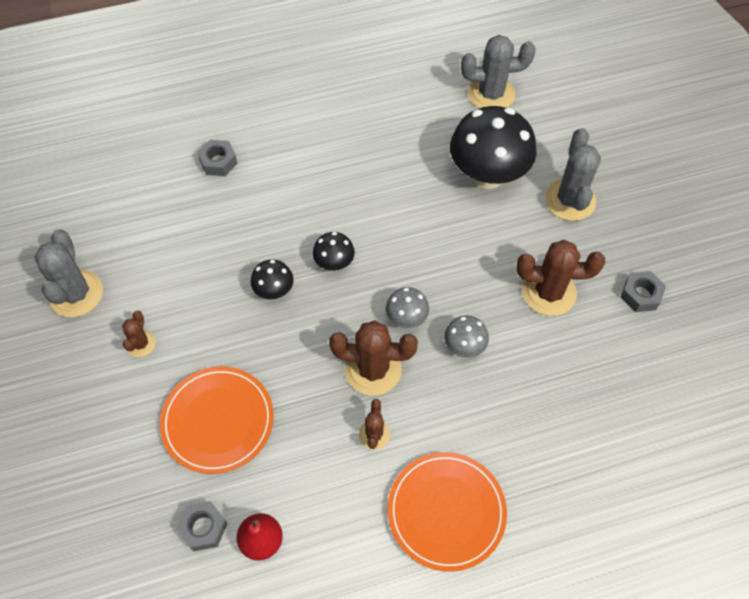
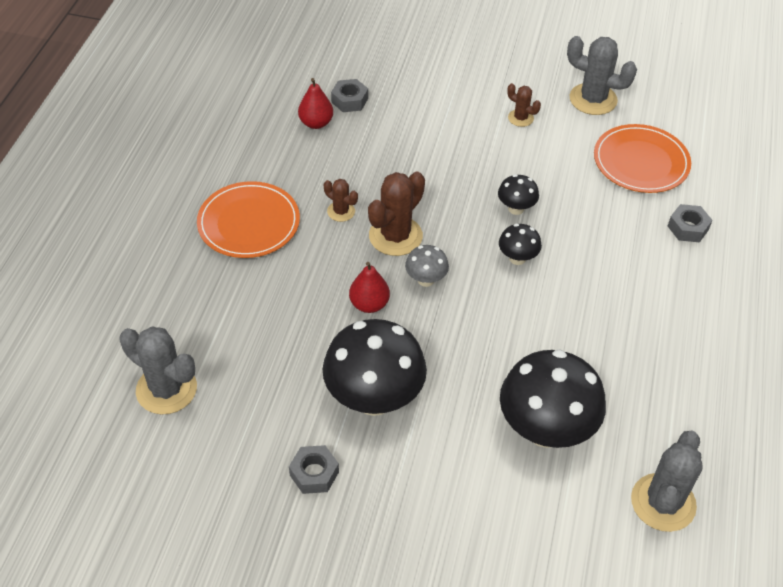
camera: 120 degrees right, 10 degrees down
(218, 421) = (423, 134): orange plate -> orange plate (641, 162)
(464, 347) = (369, 304): grey mushroom -> red pear
(549, 292) = (374, 398): brown cactus -> black mushroom
(570, 200) = (465, 486): grey cactus -> grey cactus (166, 389)

